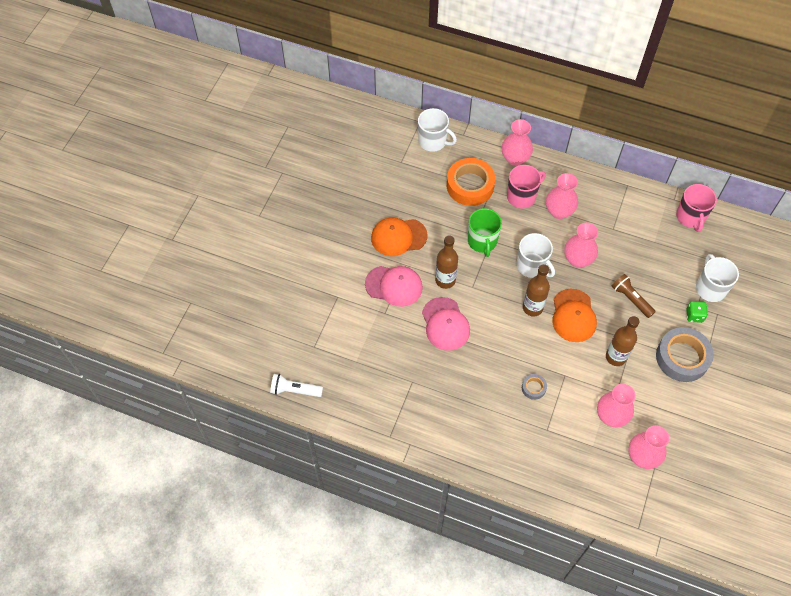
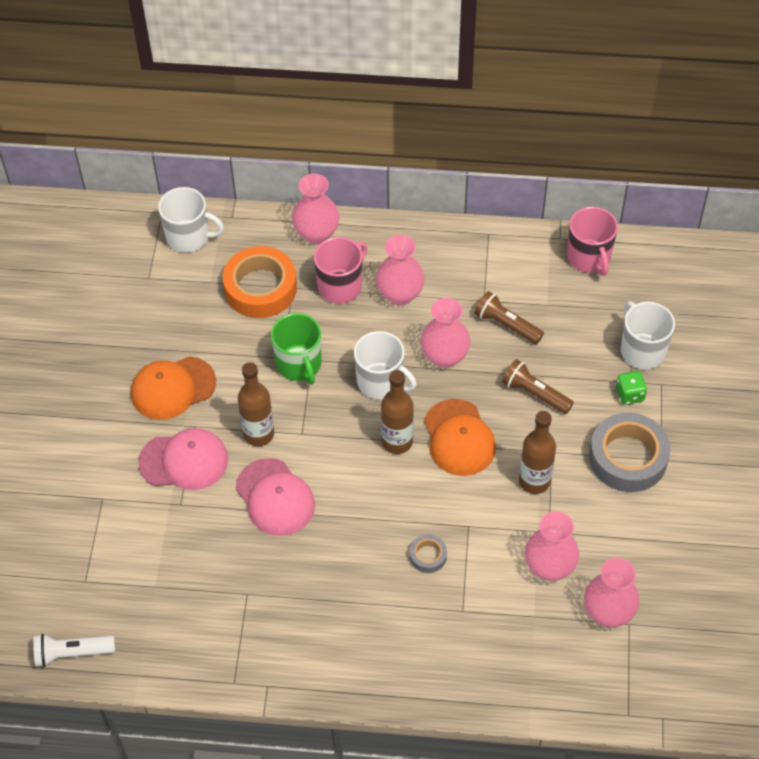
camera: 15 degrees left, 5 degrees down
(624, 249) = (506, 325): none -> brown flashlight

